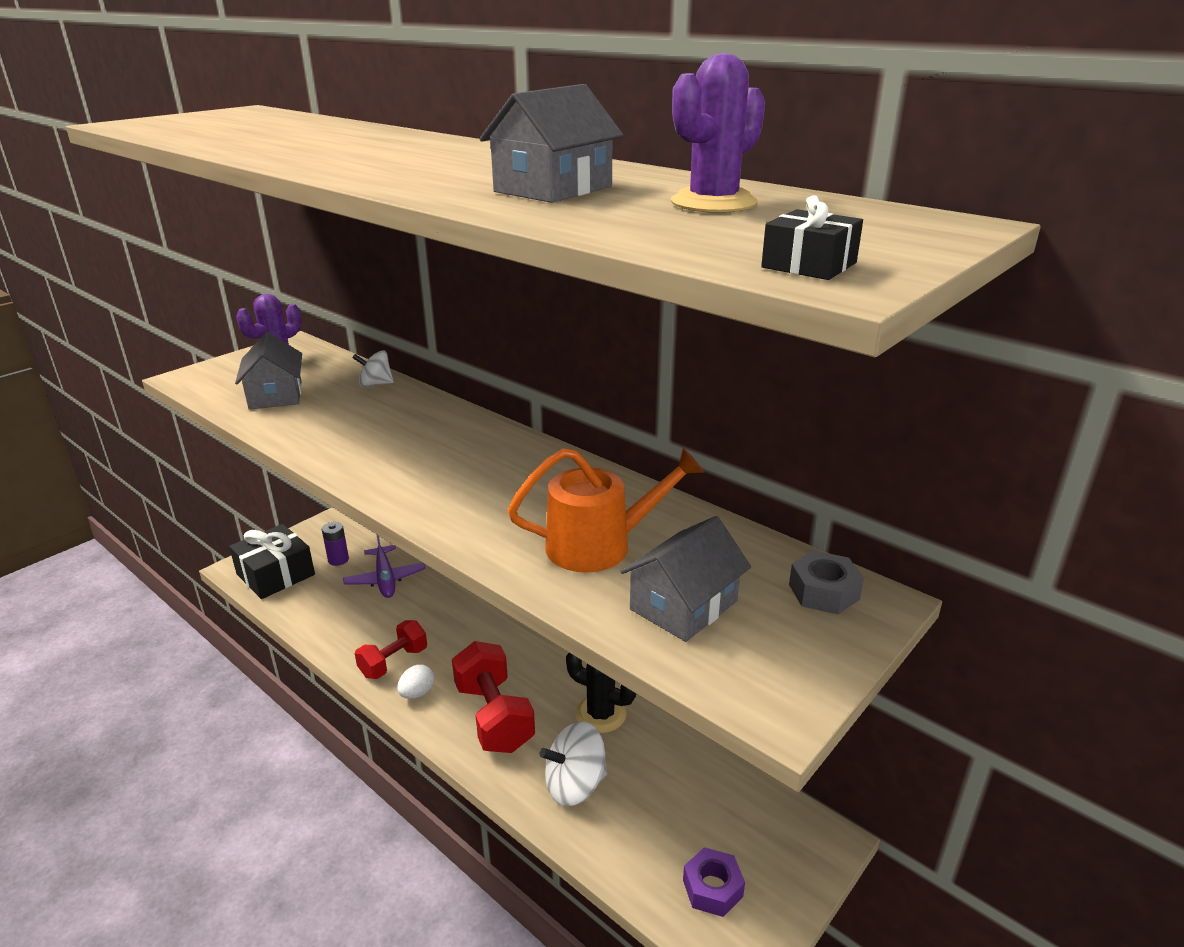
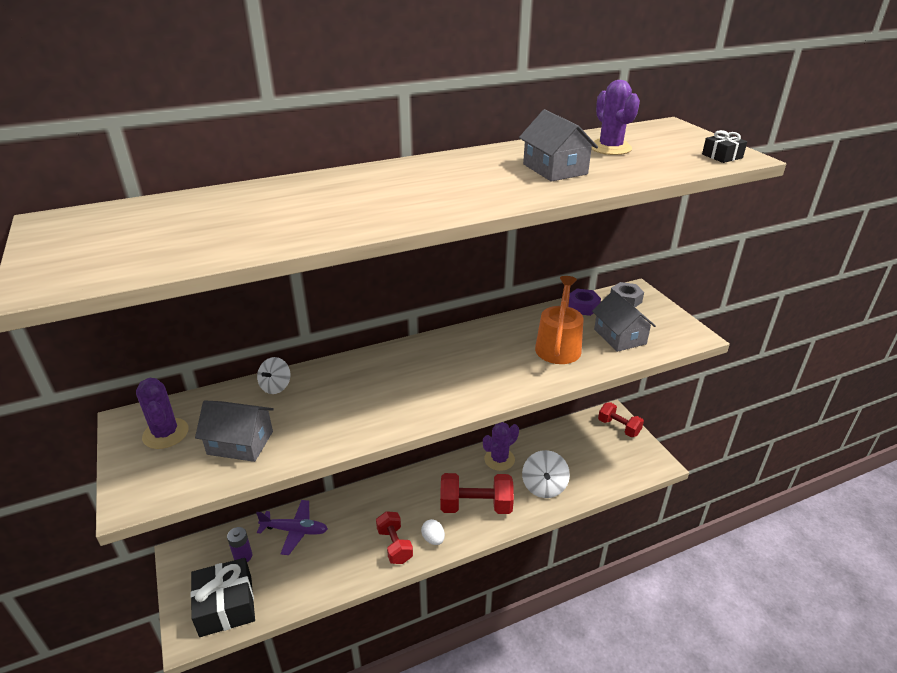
camera: 65 degrees left, 5 degrees up
(600, 714) = (499, 459): black cactus -> purple cactus
(712, 888) = (623, 459): purple nut -> purple nut (582, 307)
(795, 860) = (618, 427): none -> red dumbbell

